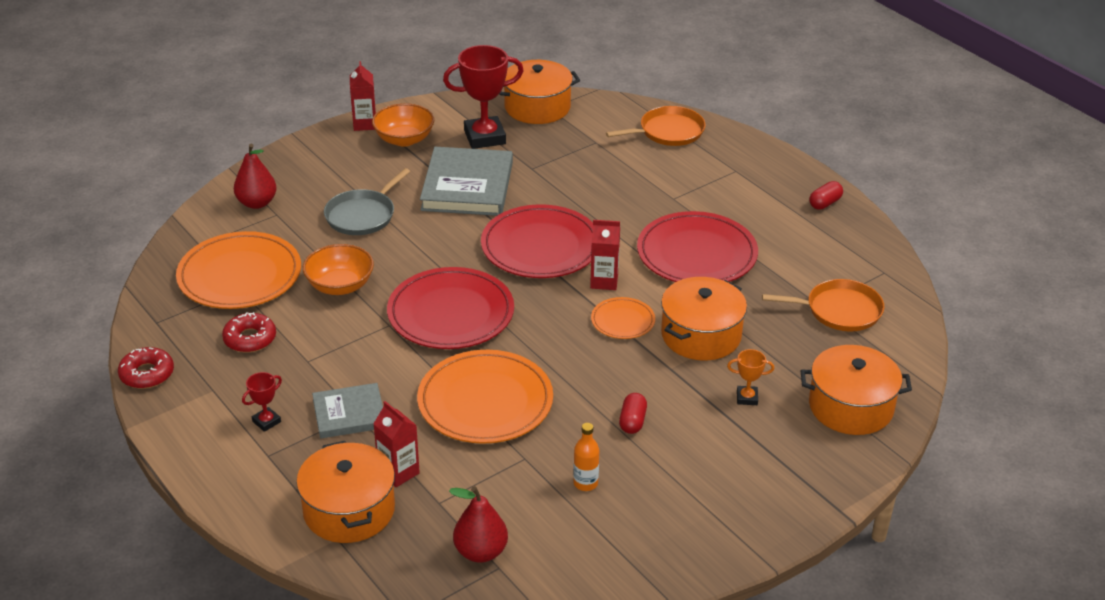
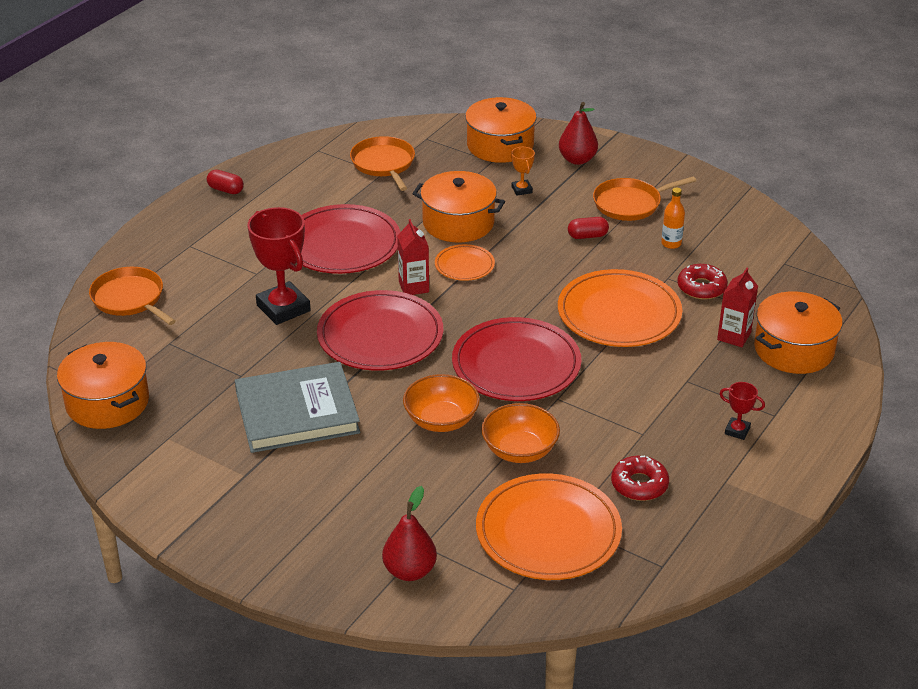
camera: 110 degrees left, 0 degrees up
(147, 374) = (739, 538): red donut -> red donut (701, 287)
(349, 414) = (690, 384): grey book -> none
(362, 215) = (390, 474): grey pan -> none
(365, 124) = (196, 536): red carton -> none
(404, 139) = (219, 490): orange bowl -> orange bowl (441, 420)
(480, 552) = (777, 274): red pear -> red pear (577, 160)
(484, 137) = (190, 426): red trophy -> red trophy (283, 308)
(681, 477) = (630, 204): none -> orange pan

